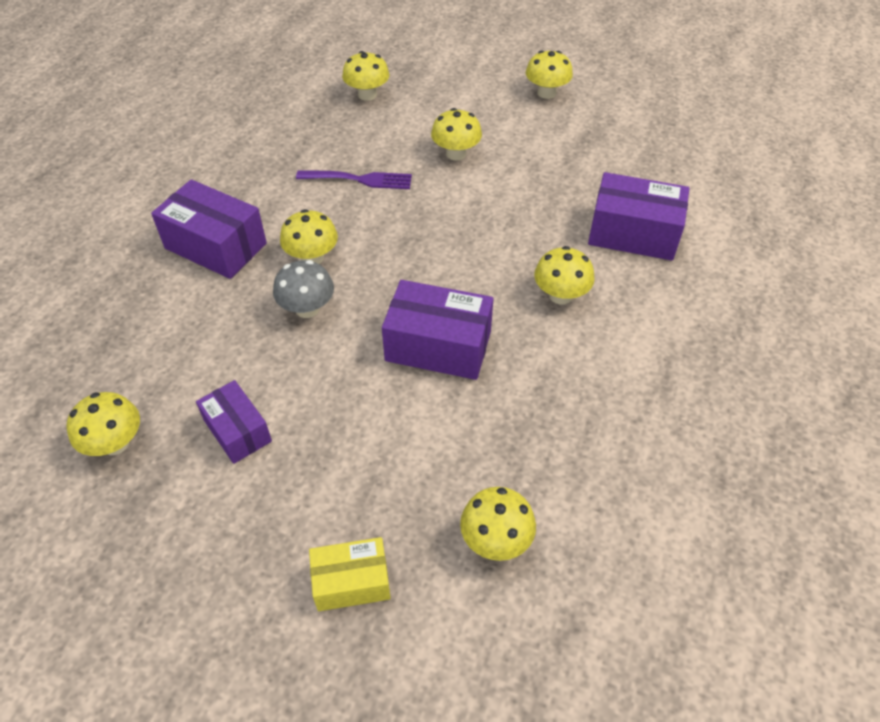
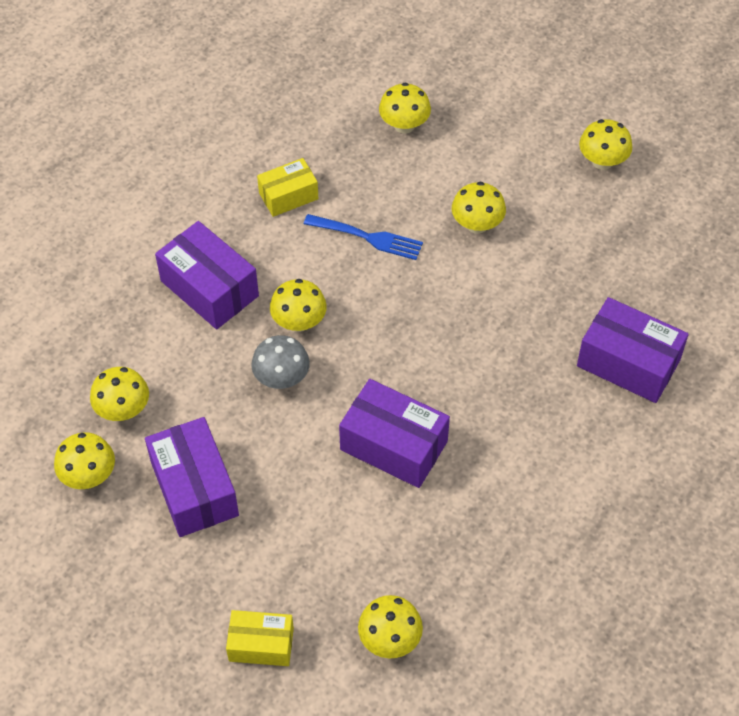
camera: 15 degrees right, 5 degrees up
(237, 431) = (194, 488): purple box -> purple box, size x1.61
(276, 161) = (288, 196): none -> yellow box
(359, 179) = (368, 237): purple fork -> blue fork
(560, 295) = (528, 417): yellow mushroom -> yellow mushroom (123, 409)

